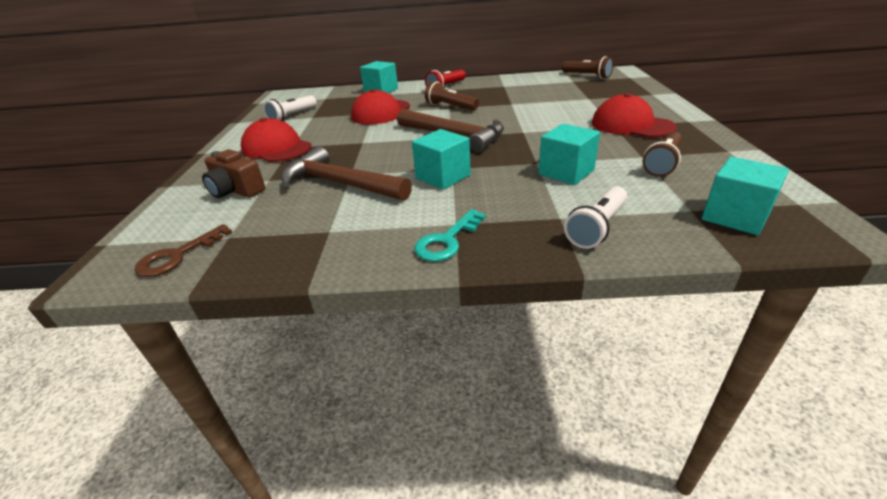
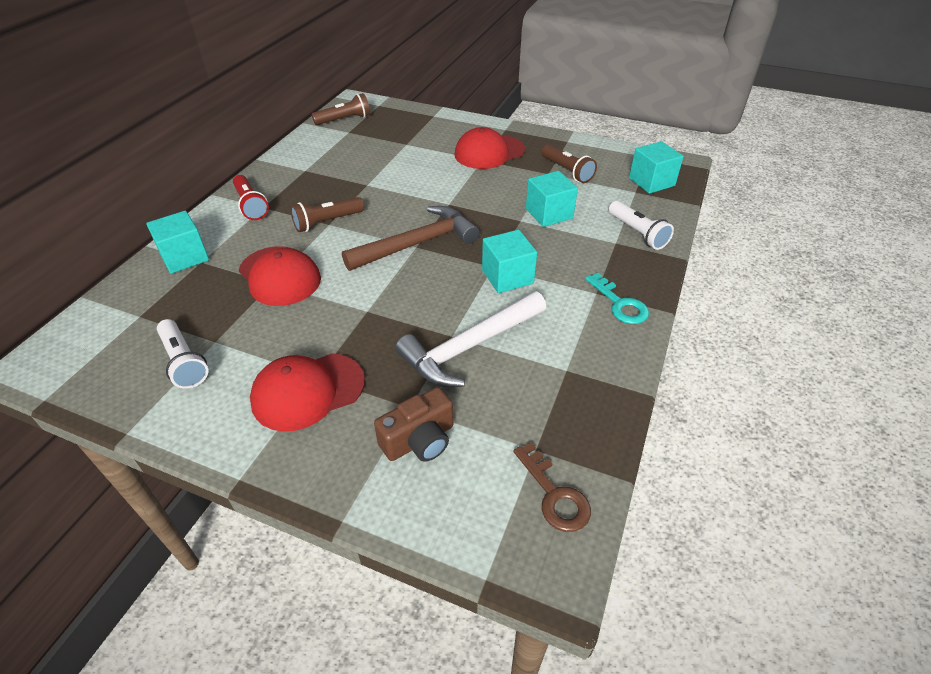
camera: 70 degrees left, 10 degrees up
(340, 184) = (470, 347): brown hammer -> white hammer

